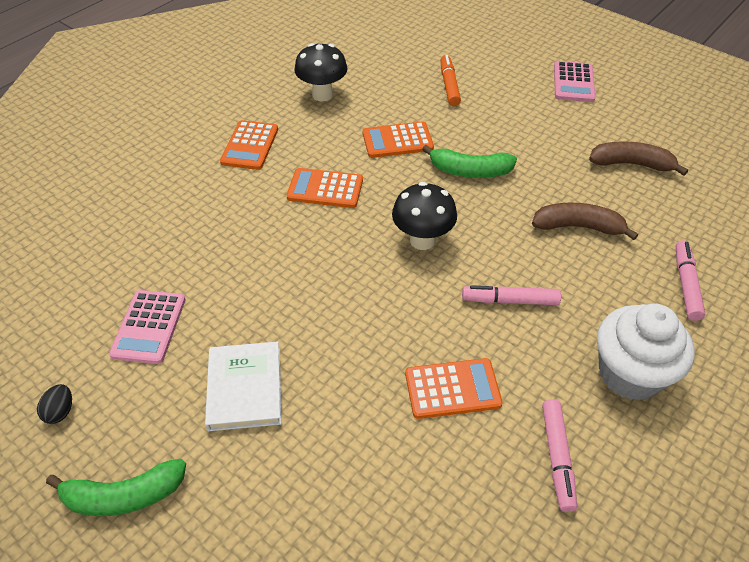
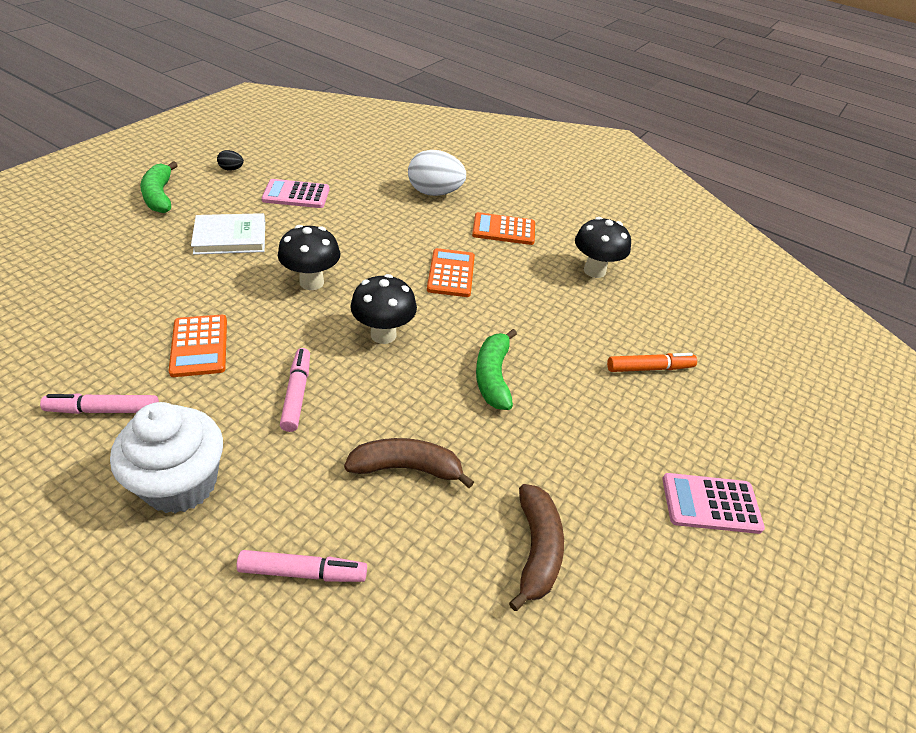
camera: 80 degrees right, 5 degrees down
(167, 194) = (434, 193): none -> white egg
(340, 299) = (311, 282): none -> black mushroom
(397, 141) = (533, 322): orange calculator -> none
(578, 227) = (407, 468): brown banana -> brown banana turned 90 degrees counterclockwise

